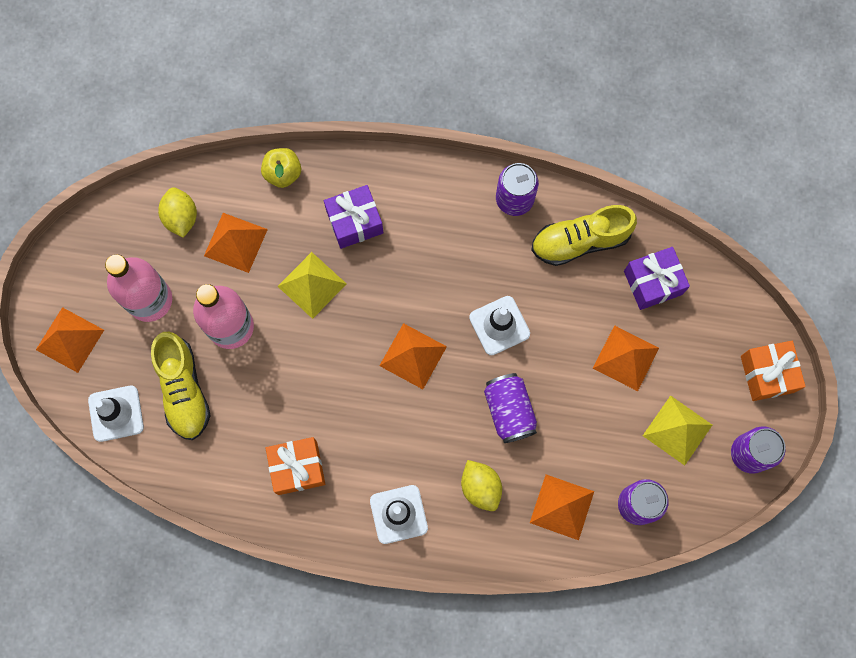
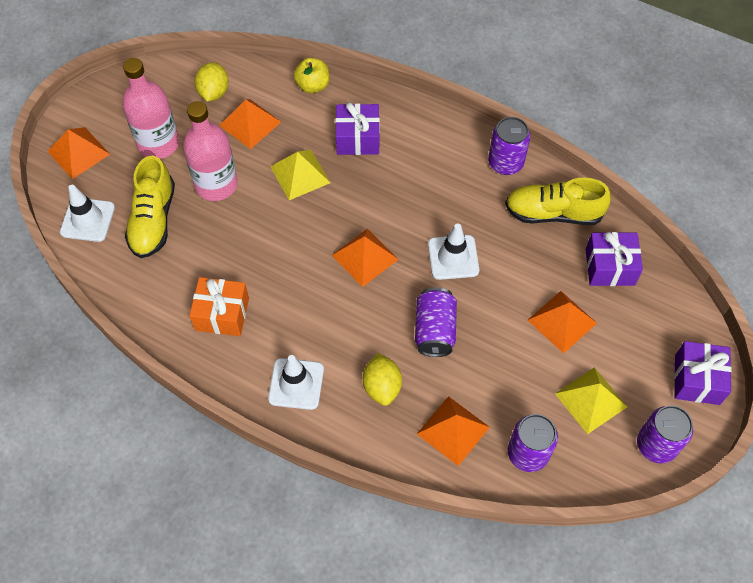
camera: 20 degrees right, 15 degrees down
(767, 374) = (697, 379): orange gift -> purple gift

